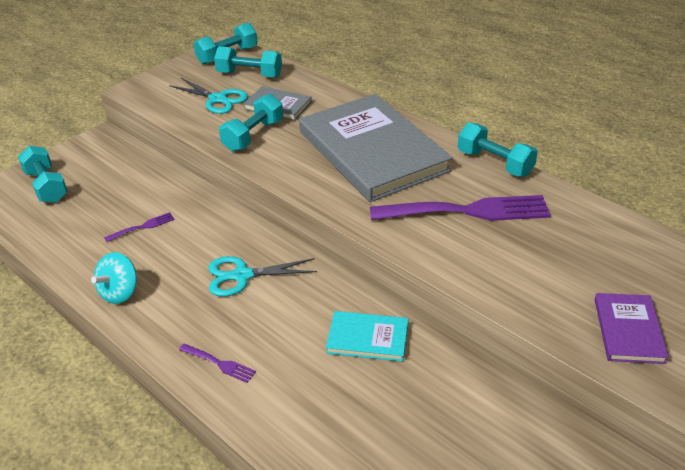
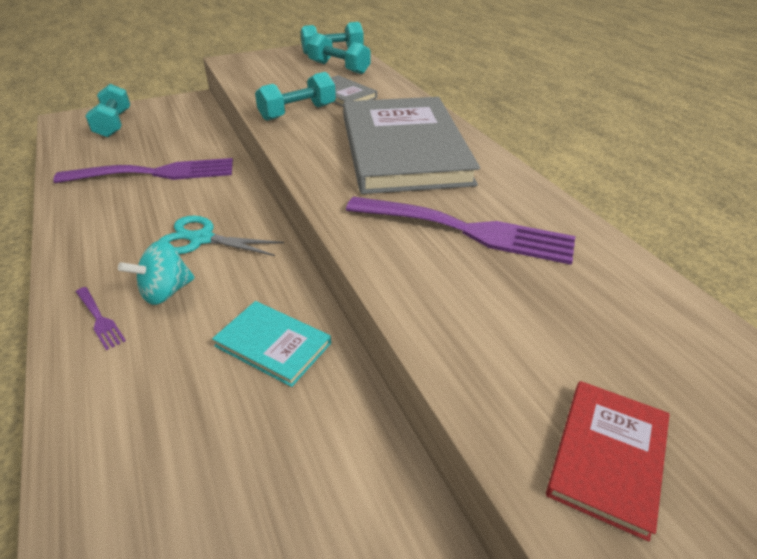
camera: 20 degrees right, 0 degrees up
(120, 292) = (81, 222): turquoise spinning top -> turquoise spinning top (165, 292)
(143, 227) = (156, 173): purple fork -> purple fork, size x2.34
(218, 99) = (293, 80): turquoise scissors -> none
(494, 163) = (535, 190): turquoise dumbbell -> none
(628, 330) = (607, 457): purple book -> red book

